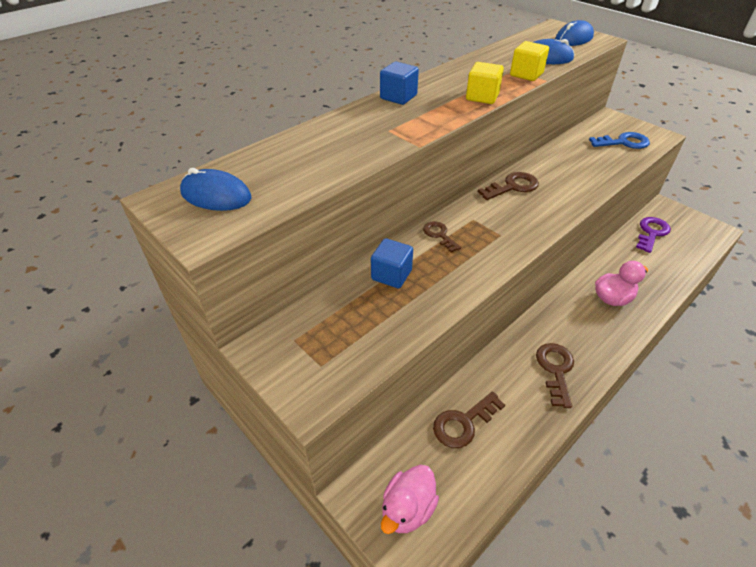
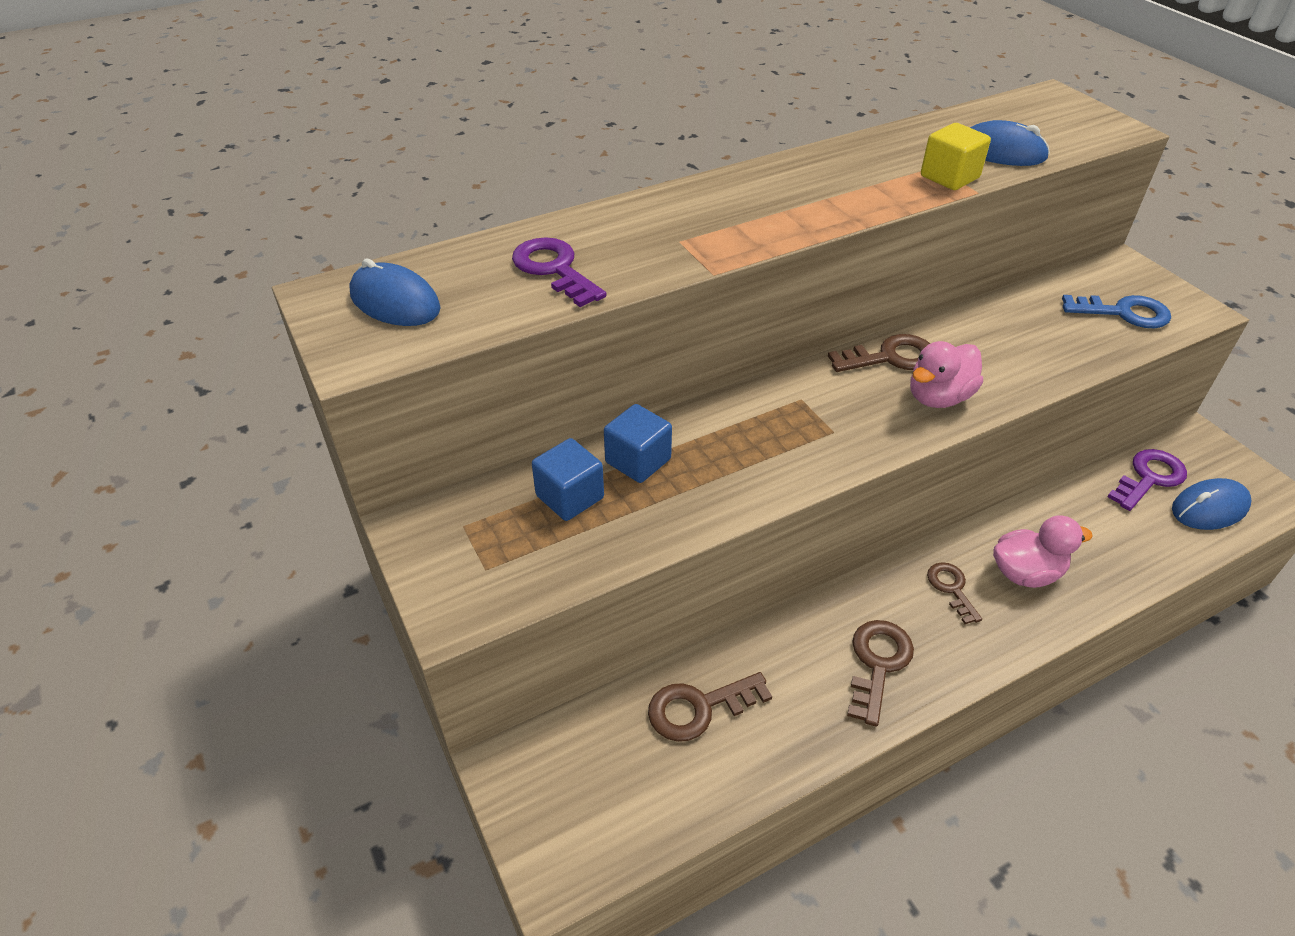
camera: 15 degrees right, 0 degrees up
(316, 158) = (554, 269): none -> purple key
(398, 97) = (721, 188): blue cube -> blue cube (570, 497)
(407, 509) = (570, 806): pink duck -> pink duck (938, 397)
(439, 235) = (736, 414): brown key -> brown key (951, 588)
(482, 97) = (854, 206): yellow cube -> none
(573, 39) = (1070, 122): blue mouse -> blue mouse (1209, 508)

